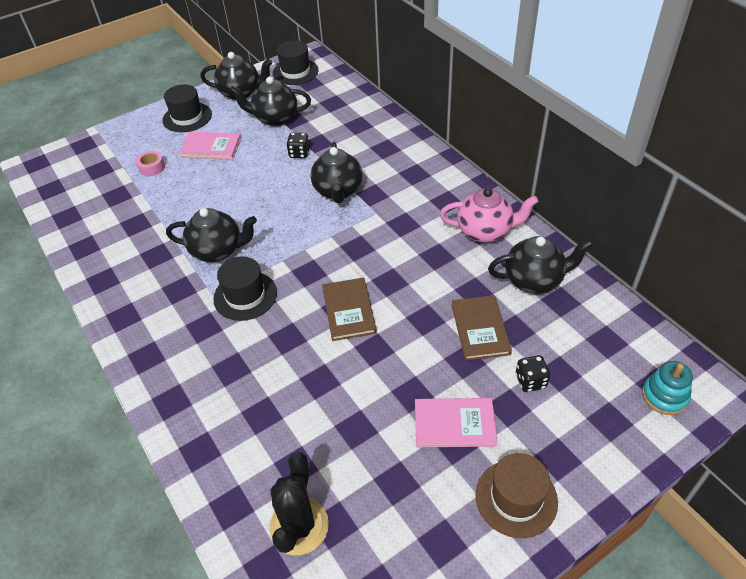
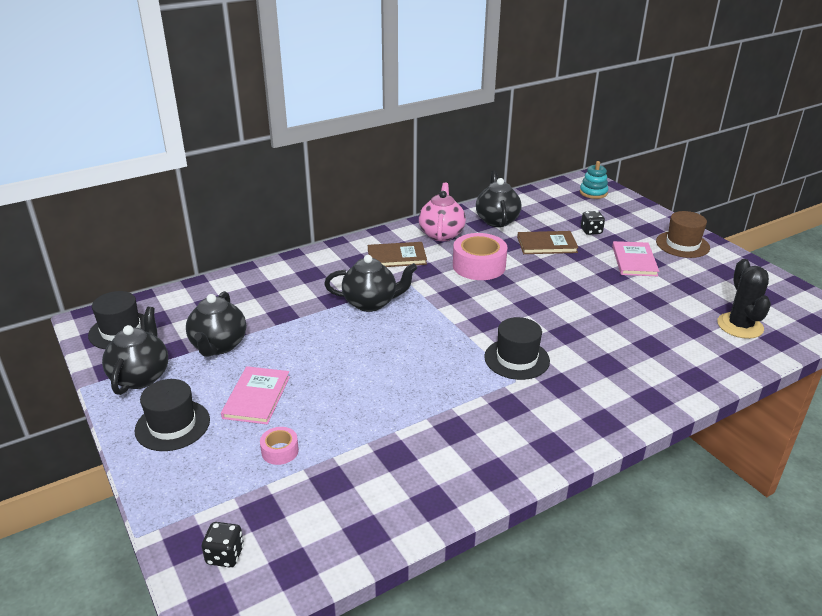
camera: 90 degrees left, 15 degrees down
(218, 251) = (451, 381): black teapot -> none
(299, 153) = (297, 327): black dice -> black dice (225, 555)
(299, 526) = (740, 326): black cactus -> black cactus turned 75 degrees clockwise
(349, 310) = (532, 300): brown book -> brown book (396, 257)
(417, 265) = (479, 266): none -> pink tape

